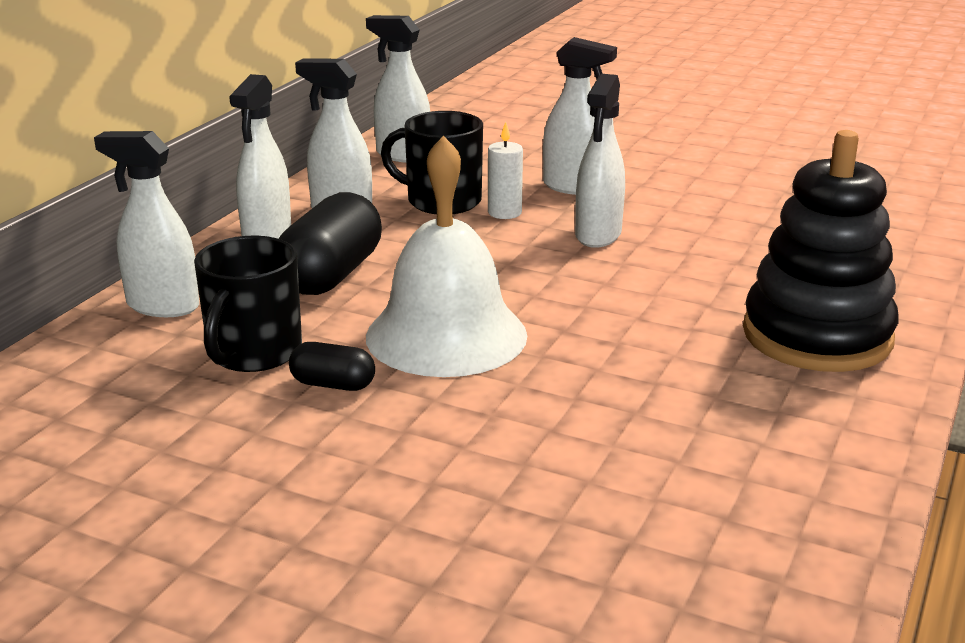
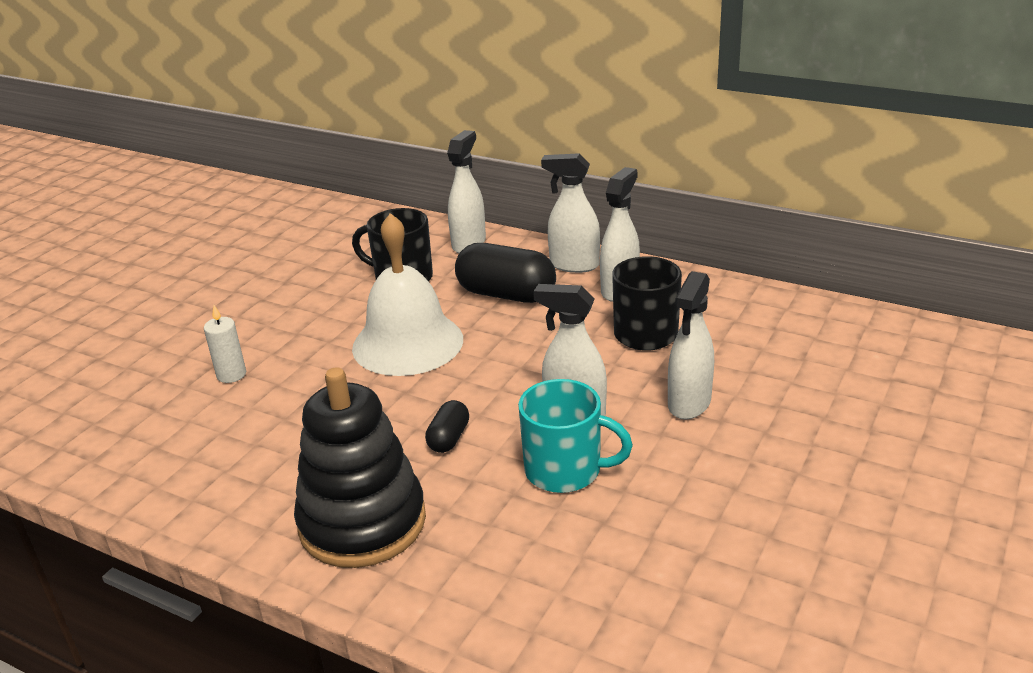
camera: 95 degrees right, 5 degrees up
(333, 384) = (356, 307): black capsule -> black capsule (449, 438)
(402, 155) = (754, 309): white spray bottle -> none
(504, 213) = (623, 364): white candle -> white candle (231, 375)
(694, 239) = (565, 470): none -> turquoise mug

